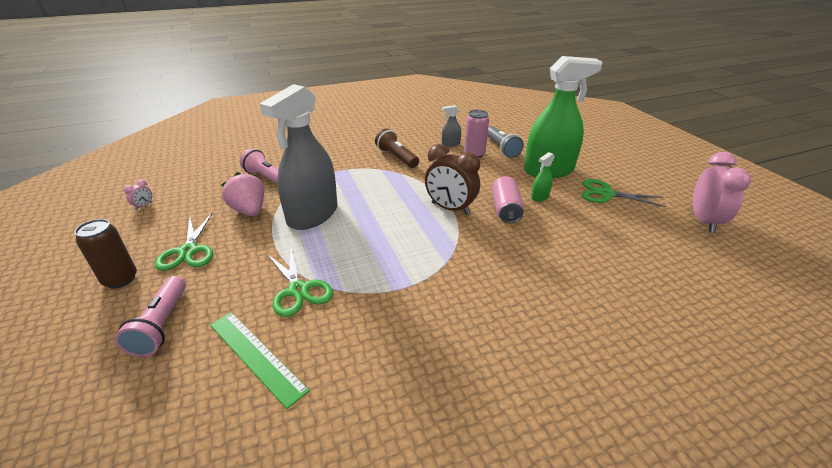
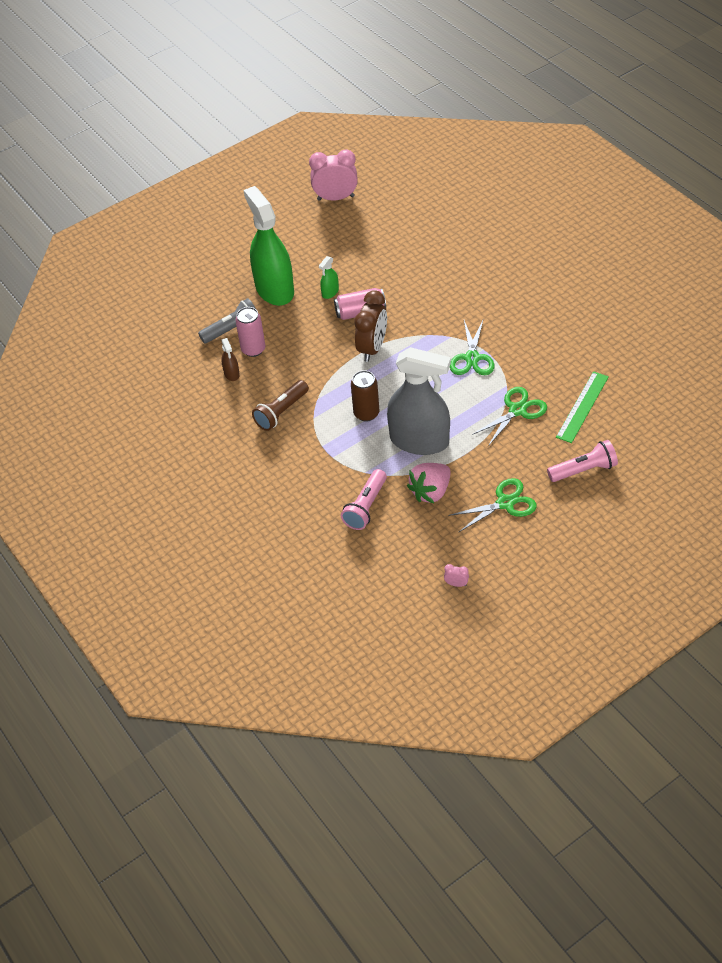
camera: 100 degrees left, 15 degrees up
(120, 279) = (555, 526): brown can -> brown can (366, 413)
(450, 144) = (231, 374): grey spray bottle -> brown spray bottle
(539, 197) = (330, 292): green spray bottle -> green spray bottle turned 90 degrees clockwise
(606, 194) = (309, 250): green scissors -> green scissors (472, 358)

